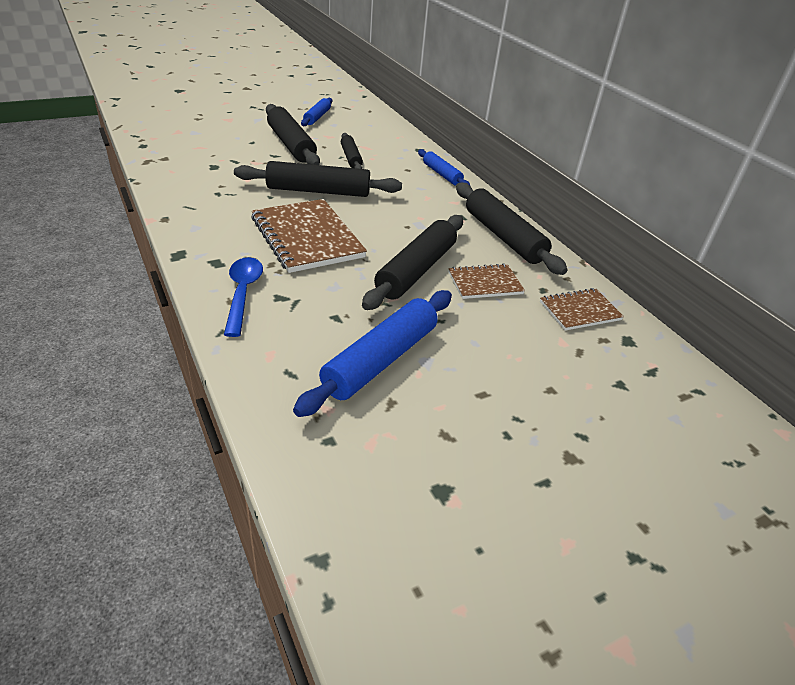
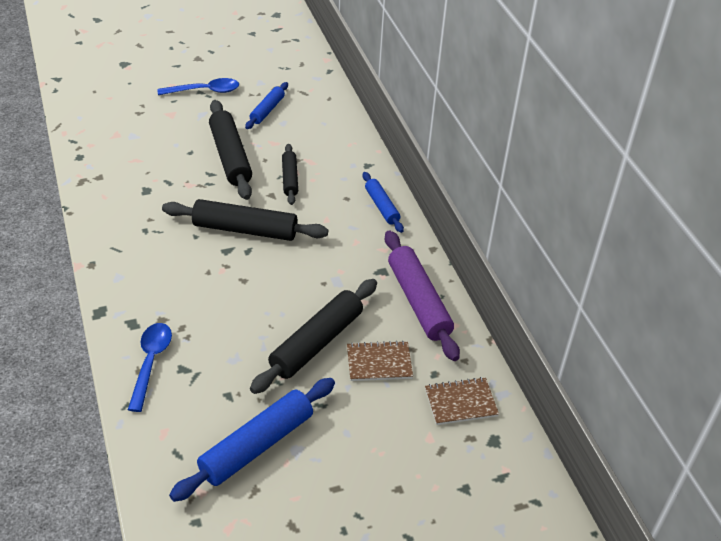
camera: 10 degrees right, 5 degrees up
(257, 106) = (204, 91): none -> blue spoon
(307, 237) = (221, 295): brown notebook -> none
(503, 237) = (419, 301): black rolling pin -> purple rolling pin

